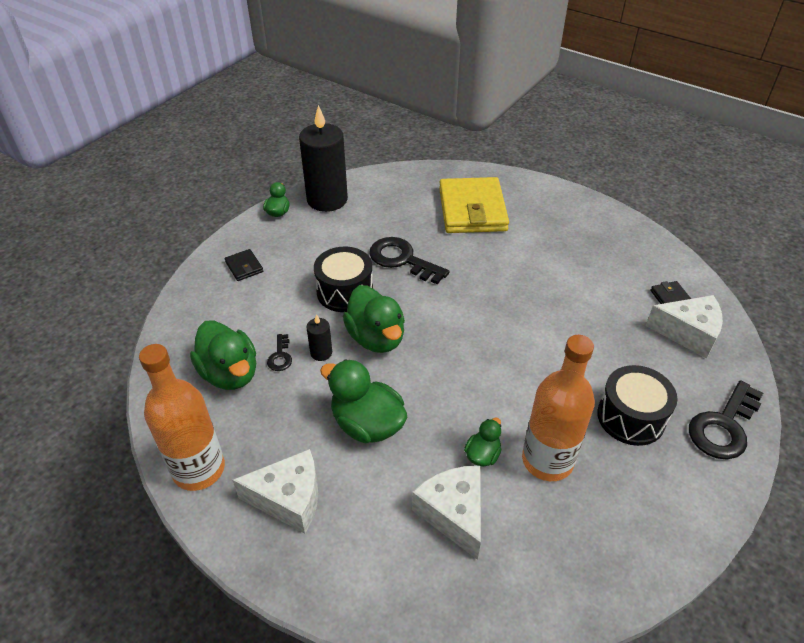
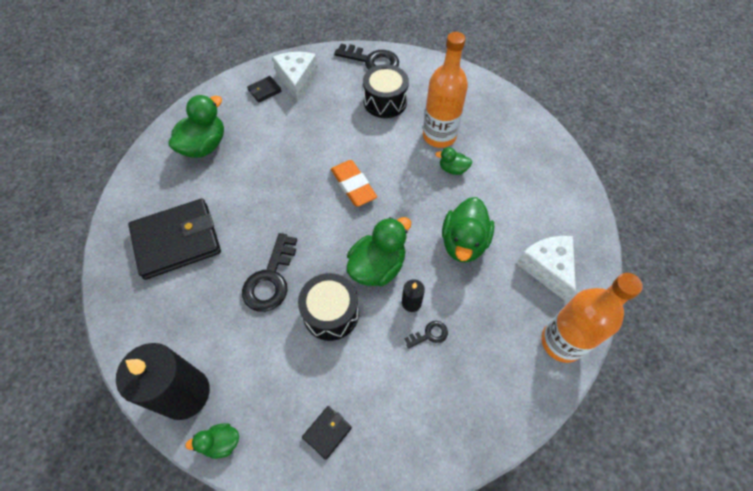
camera: 110 degrees left, 15 degrees up
(230, 373) = (466, 368): green duck -> green duck (204, 146)
(453, 514) = (502, 174): white cheese -> none
(472, 210) = (177, 241): yellow wallet -> black wallet
(491, 345) = (353, 185): none -> orange eraser

